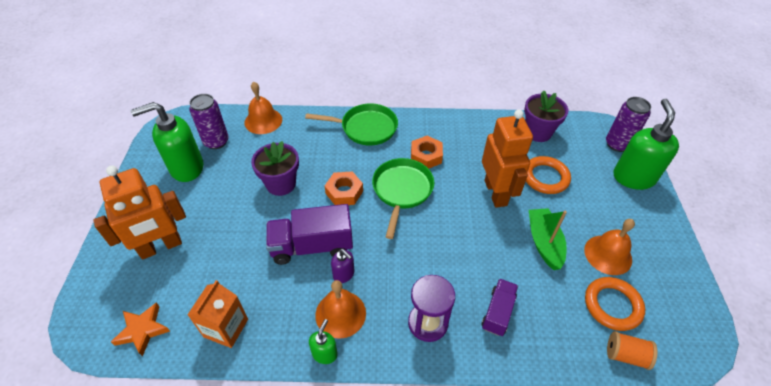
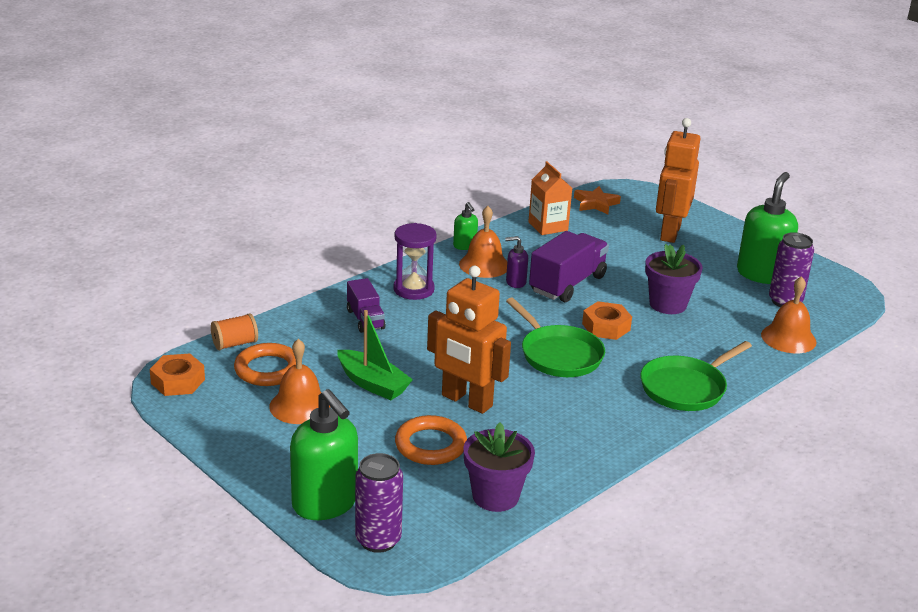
camera: 135 degrees right, 20 degrees down
(426, 156) = (582, 396): orange nut -> orange nut (178, 381)

